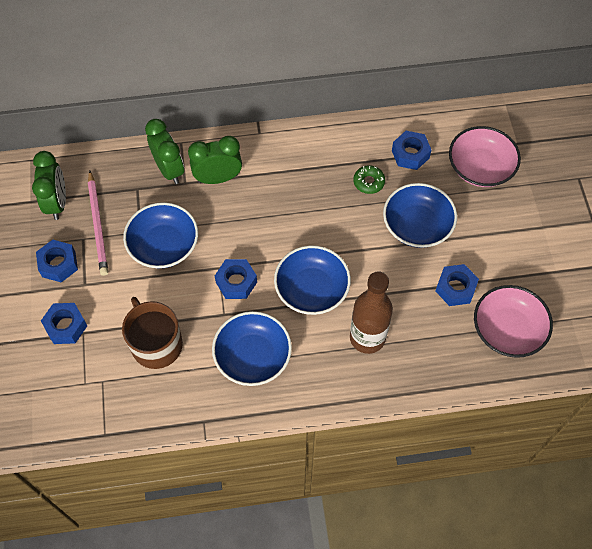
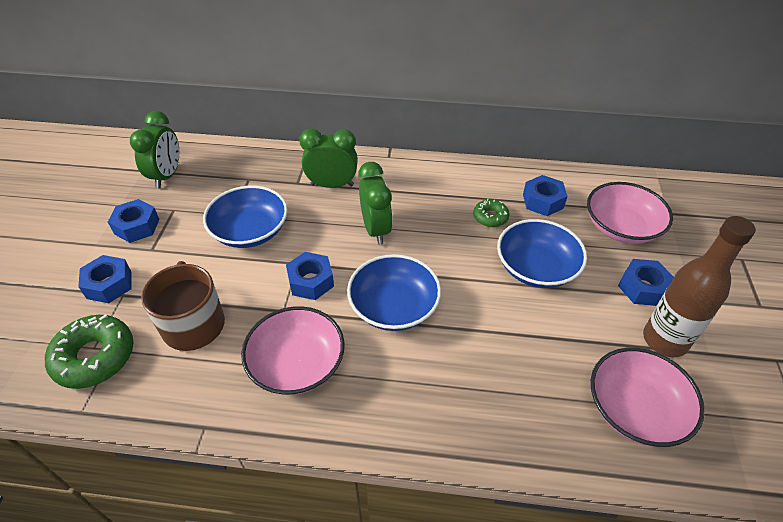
camera: 15 degrees right, 15 degrees down
(90, 391) = (94, 357): none -> green donut
(98, 224) = (195, 200): pink pencil -> none
(169, 169) = (287, 169): green clock -> green clock (376, 229)
(252, 356) = (297, 364): blue bowl -> pink bowl
(367, 338) = (445, 375): brown bottle -> brown bottle (664, 340)
(455, 288) = (571, 344): blue nut -> blue nut (642, 288)

